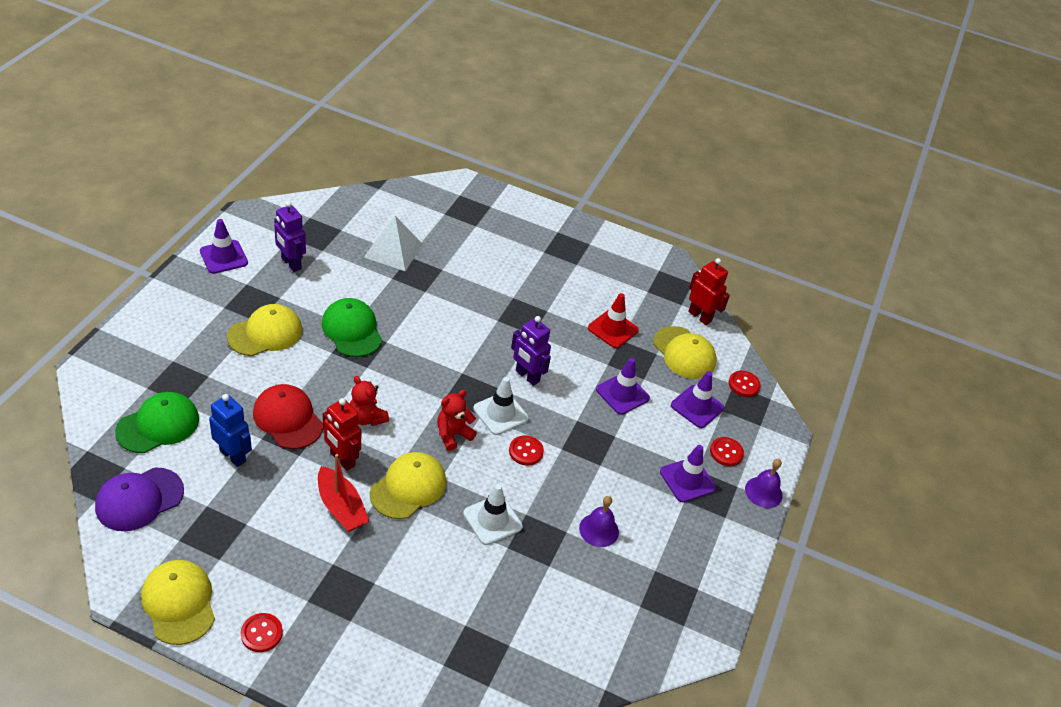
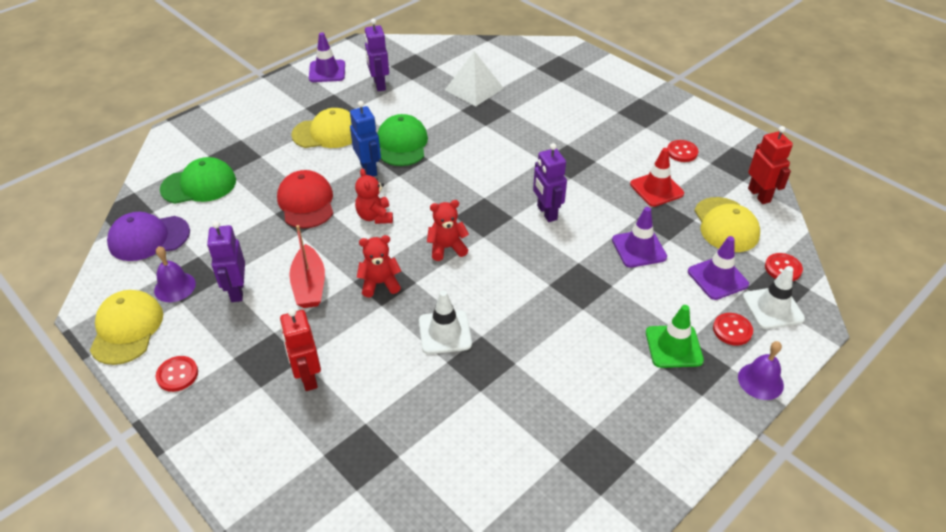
camera: 30 degrees right, 0 degrees up
(233, 456) = (243, 221): blue robot -> blue robot (369, 169)
(271, 532) = (237, 291): none -> purple robot
(342, 459) = (333, 246): red robot -> red robot (308, 377)
(408, 487) = (380, 283): yellow cap -> red teddy bear
(500, 413) = (503, 239): white traffic cone -> white traffic cone (772, 308)
(526, 451) = (511, 278): red button -> red button (682, 152)
(599, 530) = (550, 370): purple bell -> purple bell (175, 287)
(687, 480) = (673, 346): purple traffic cone -> green traffic cone

